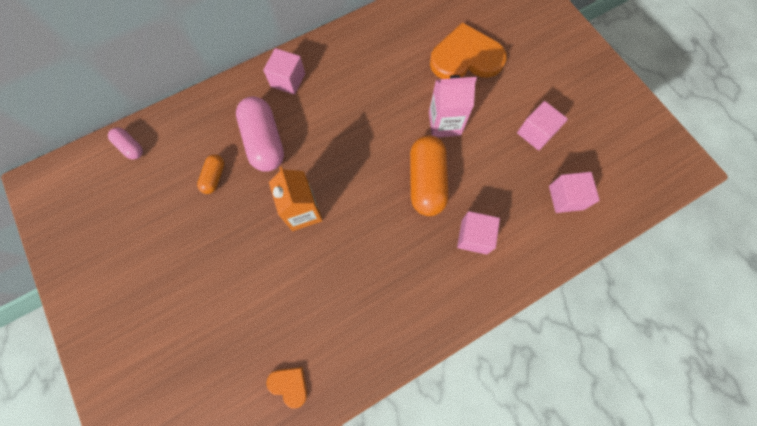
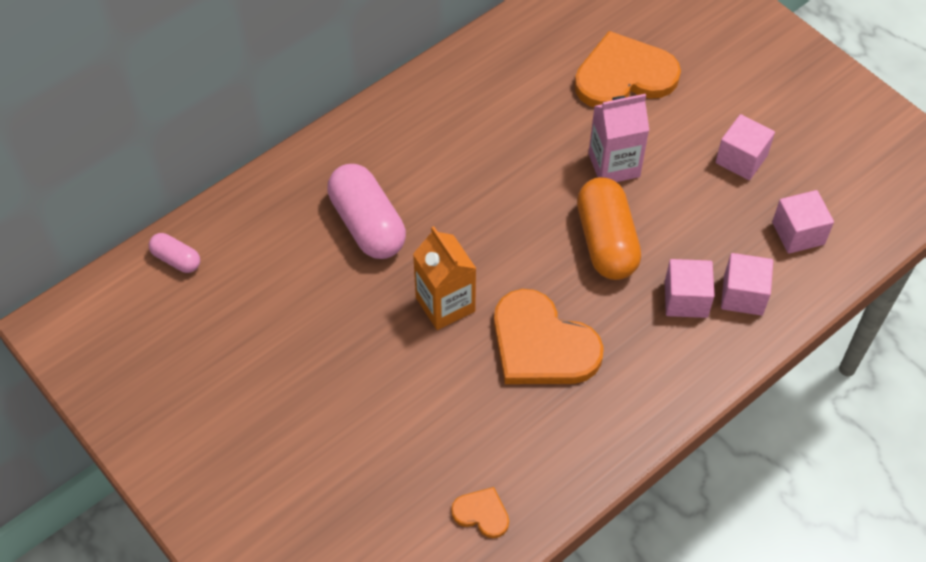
camera: 10 degrees left, 15 degrees down
(214, 177) = (309, 280): orange capsule -> none
(288, 80) = (379, 140): pink cube -> pink cube (743, 295)
(363, 255) = (541, 344): none -> orange heart

